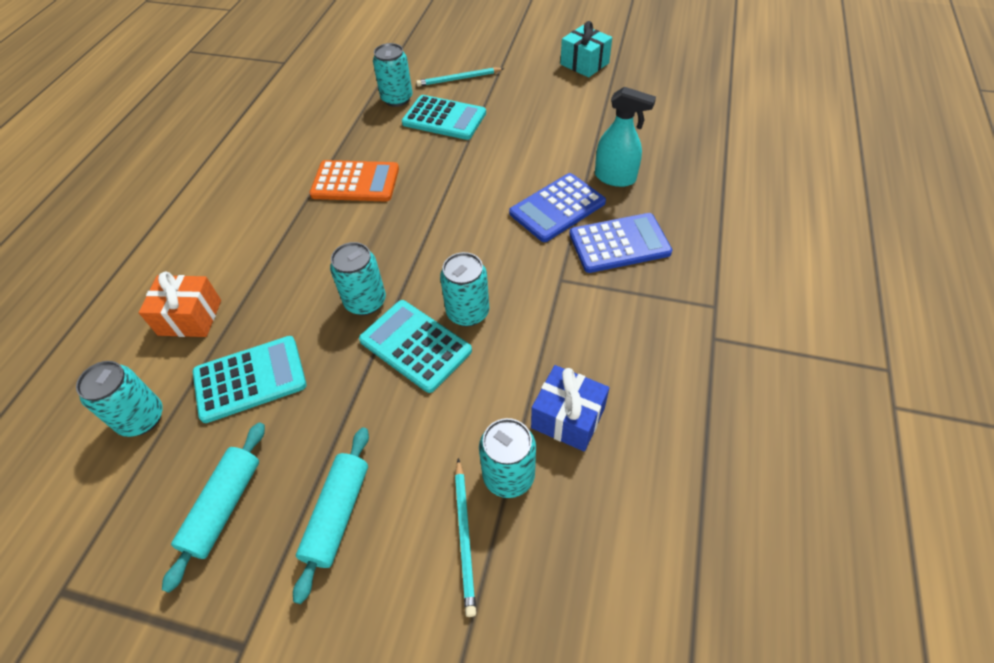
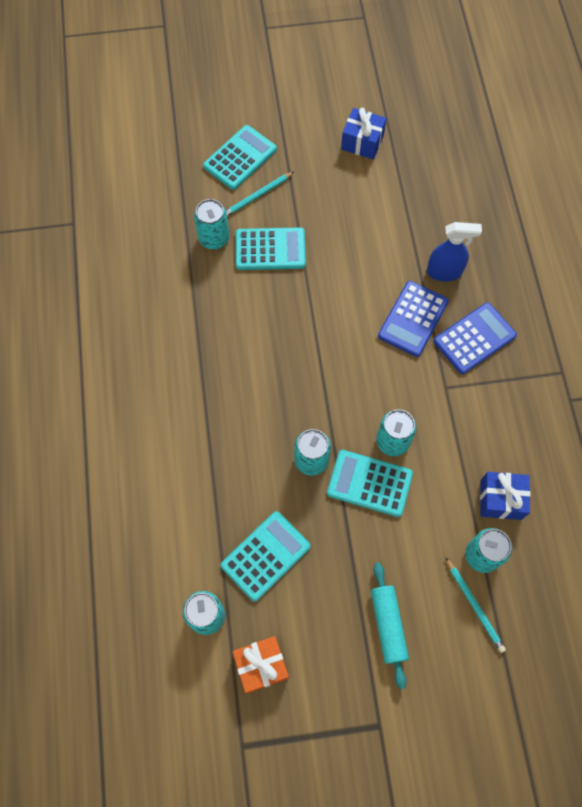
camera: 25 degrees left, 15 degrees up
(190, 317) = (183, 524): orange gift -> orange gift (261, 665)
(224, 507) = (310, 651): turquoise rolling pin -> none
(355, 182) = (233, 347): orange calculator -> none
(461, 51) = (240, 158): none -> turquoise calculator
(584, 64) = (362, 142): turquoise gift -> blue gift
(615, 178) = (444, 272): turquoise spray bottle -> blue spray bottle

